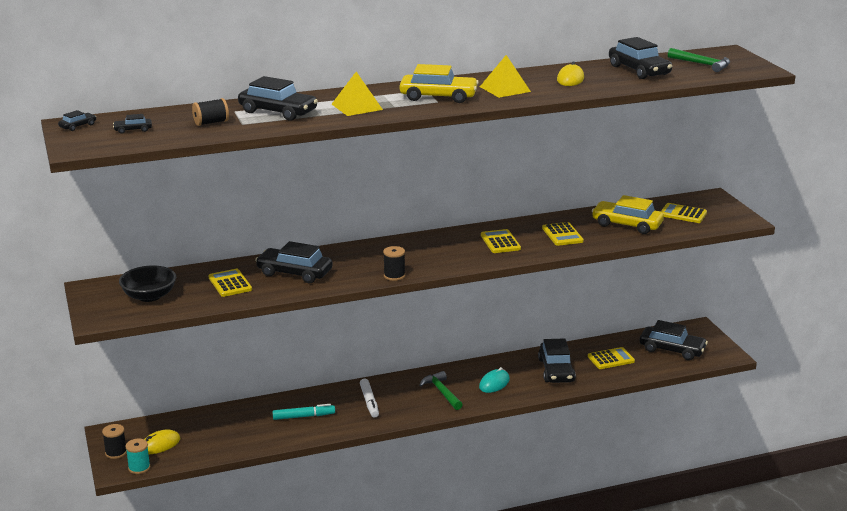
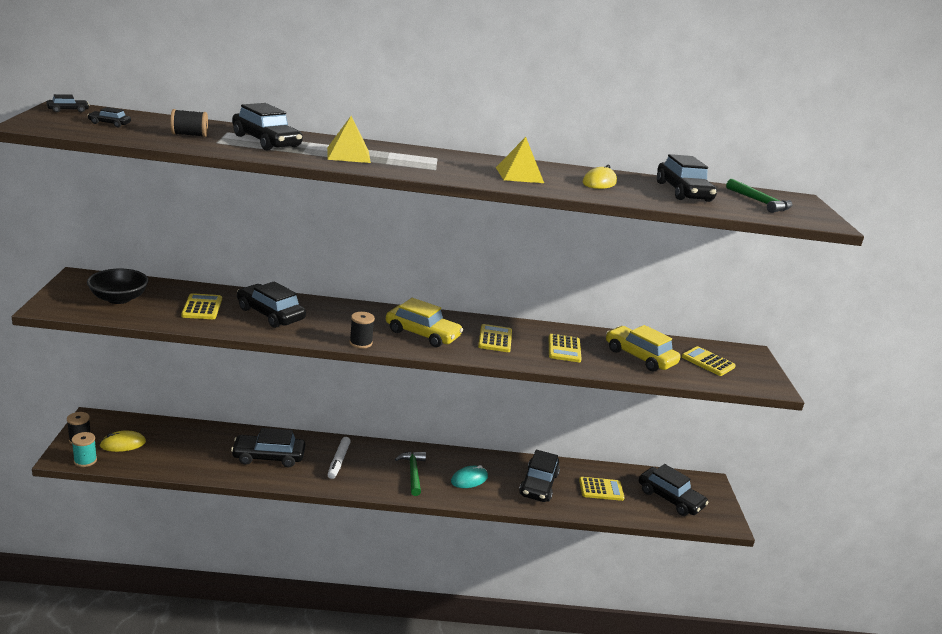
camera: 15 degrees right, 0 degrees up
(303, 416) = (268, 457): turquoise marker -> black car
(438, 97) = (442, 166): yellow car -> yellow car (422, 334)

